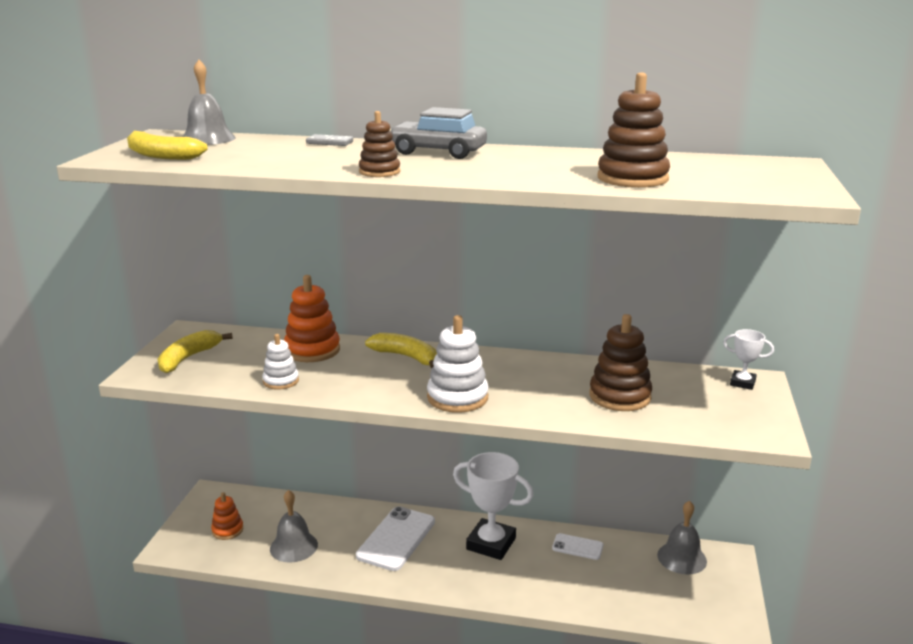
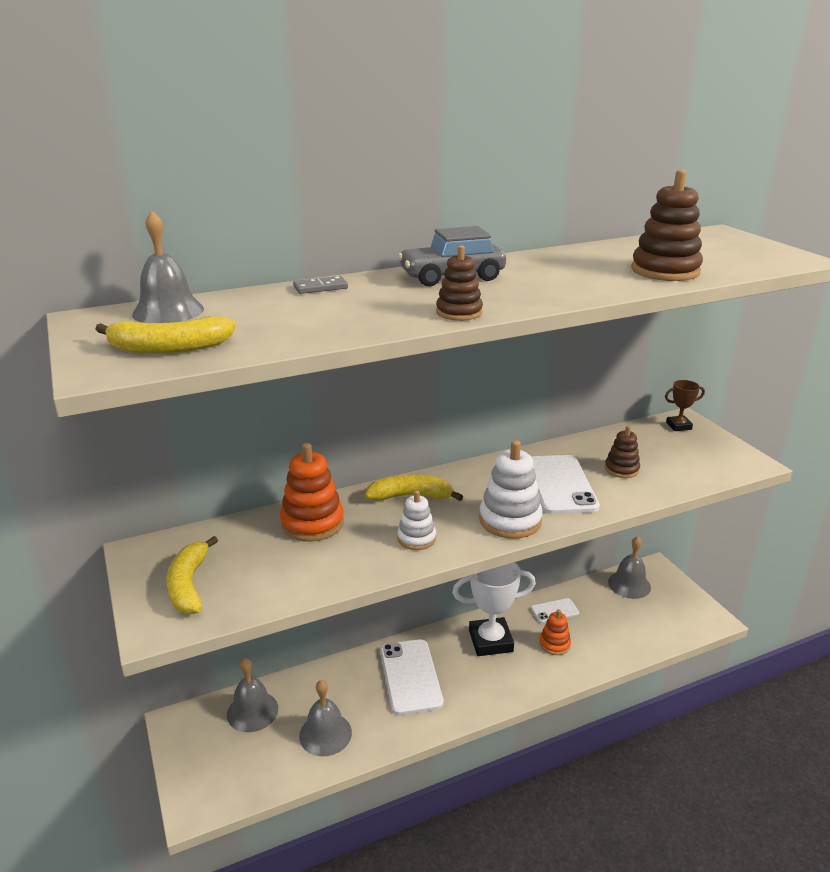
camera: 35 degrees left, 5 degrees up
(227, 530) = (239, 753): orange stacking toy -> orange stacking toy (554, 644)
(263, 509) = (252, 711): none -> grey bell
(281, 381) = (330, 570): white stacking toy -> white stacking toy (416, 538)
(542, 389) = (560, 485): none -> white phone
(619, 396) = (621, 469): brown stacking toy -> brown stacking toy, size x0.60
(742, 383) = (678, 426): white trophy -> brown trophy

